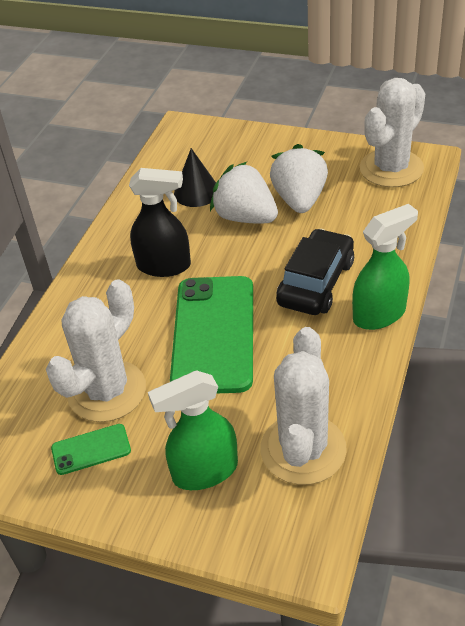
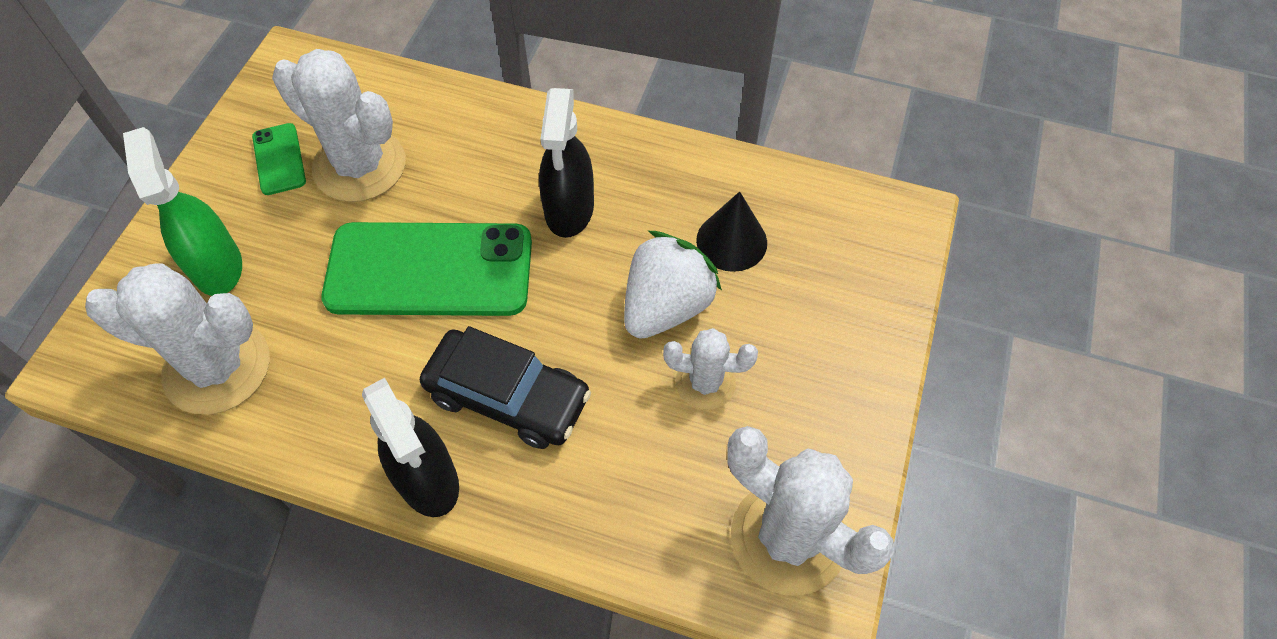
camera: 85 degrees right, 15 degrees up
(299, 200) = (705, 383): white strawberry -> white cactus
(379, 314) = (427, 480): green spray bottle -> black spray bottle

